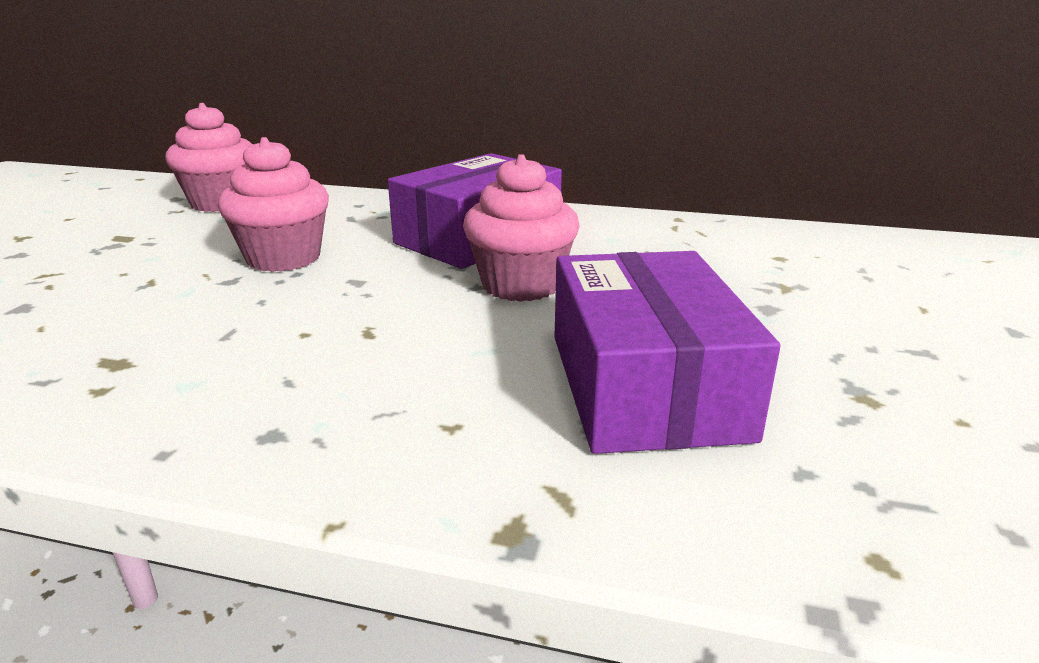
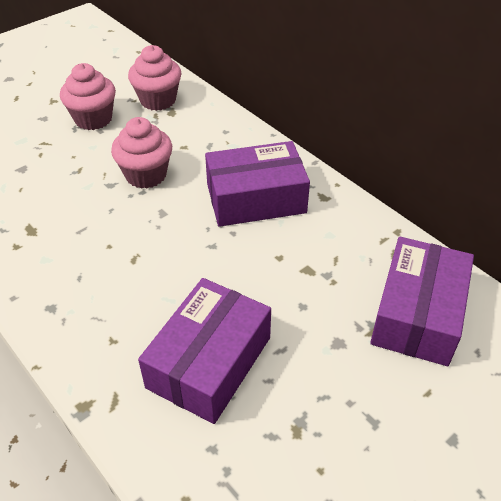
camera: 35 degrees right, 20 degrees up
(521, 285) = (233, 256): pink cupcake -> pink cupcake (93, 119)
(803, 260) = (417, 314): none -> purple box

